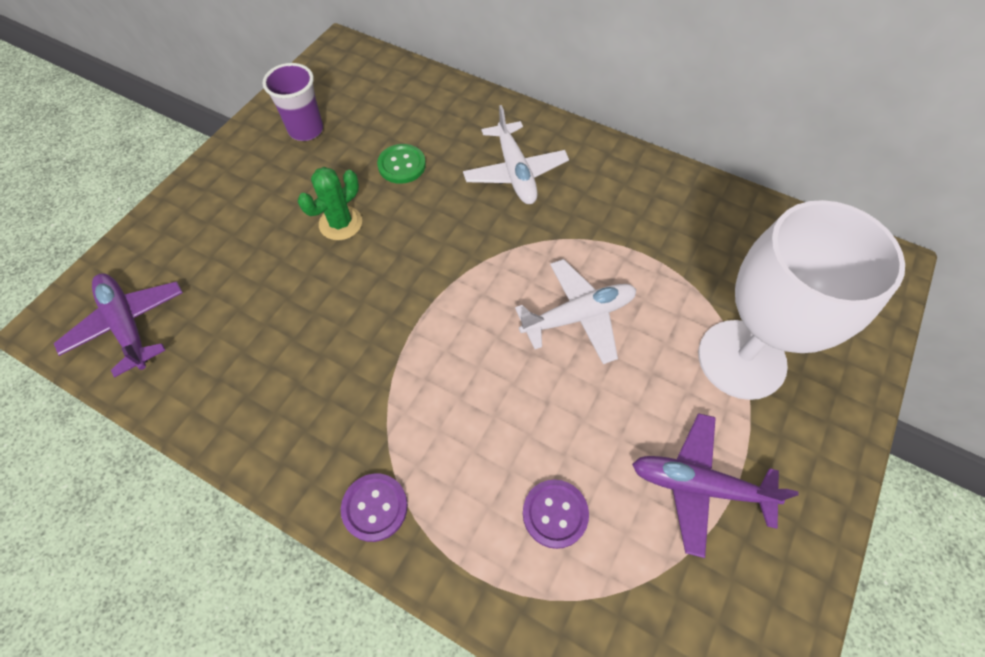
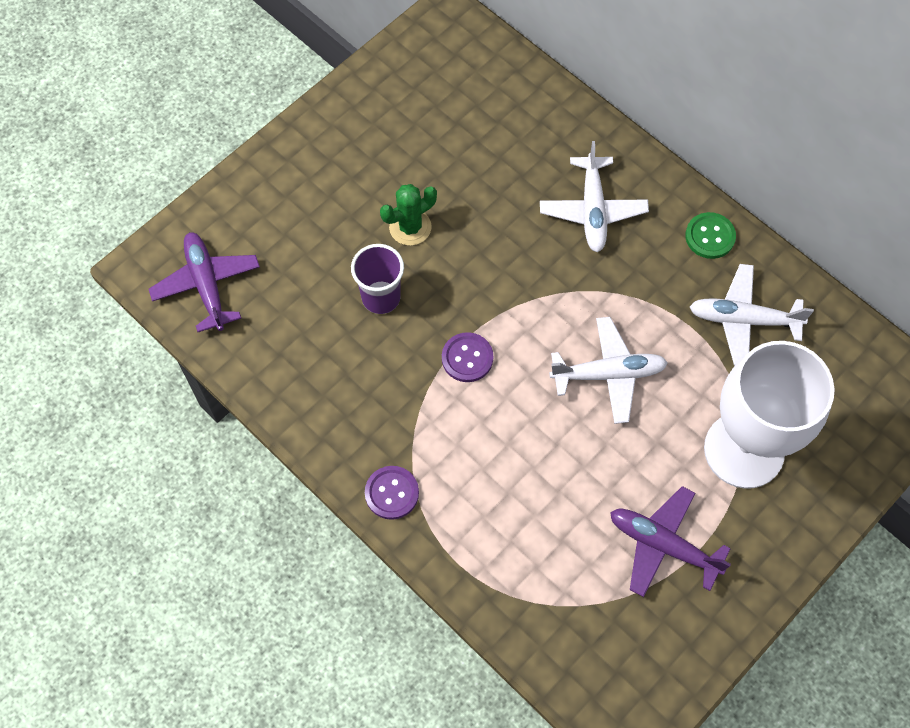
camera: 15 degrees right, 5 degrees up
(306, 130) = (394, 113): purple cup -> purple cup (381, 297)
(402, 165) = (482, 176): green button -> green button (710, 236)
(555, 514) = (536, 535): purple button -> purple button (467, 358)
(690, 235) = (743, 319): none -> white plane

